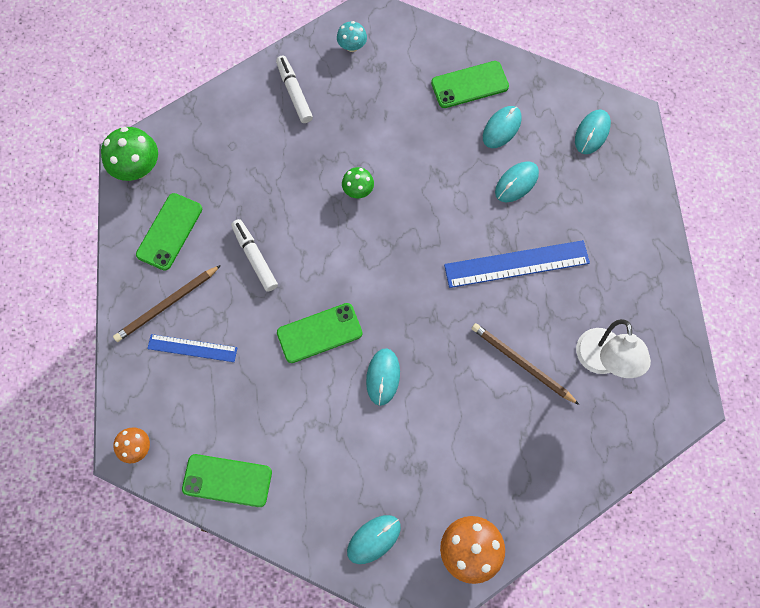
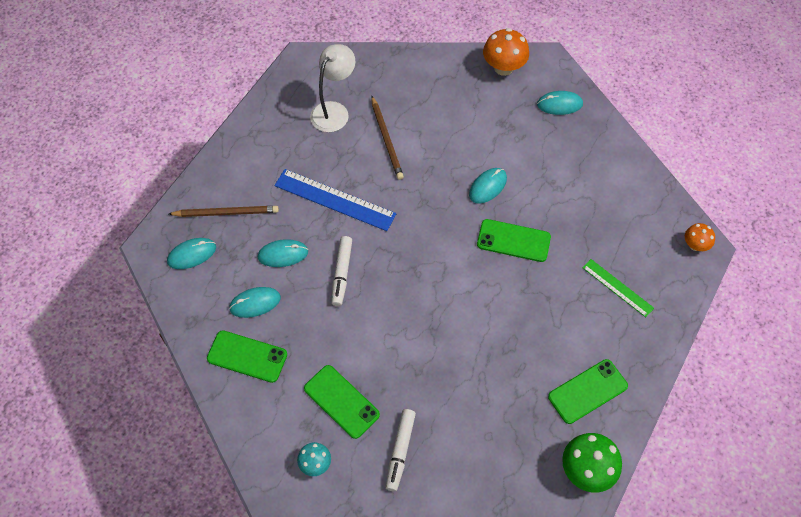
camera: 145 degrees left, 10 degrees down
(167, 305) = (621, 332): brown pencil -> brown pencil (226, 213)
(192, 348) = (617, 288): blue ruler -> green ruler
(227, 480) = (638, 188): green phone -> green phone (341, 401)
(255, 257) = (528, 325): white marker -> white marker (342, 273)
(358, 190) = (409, 326): green mushroom -> none

